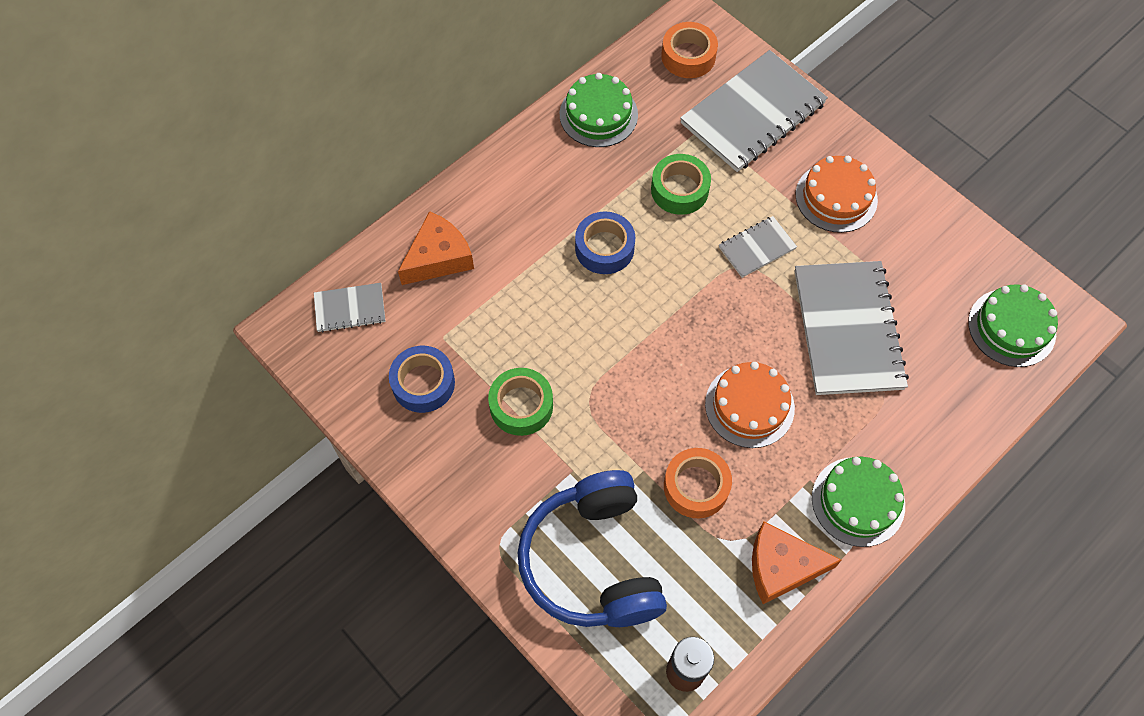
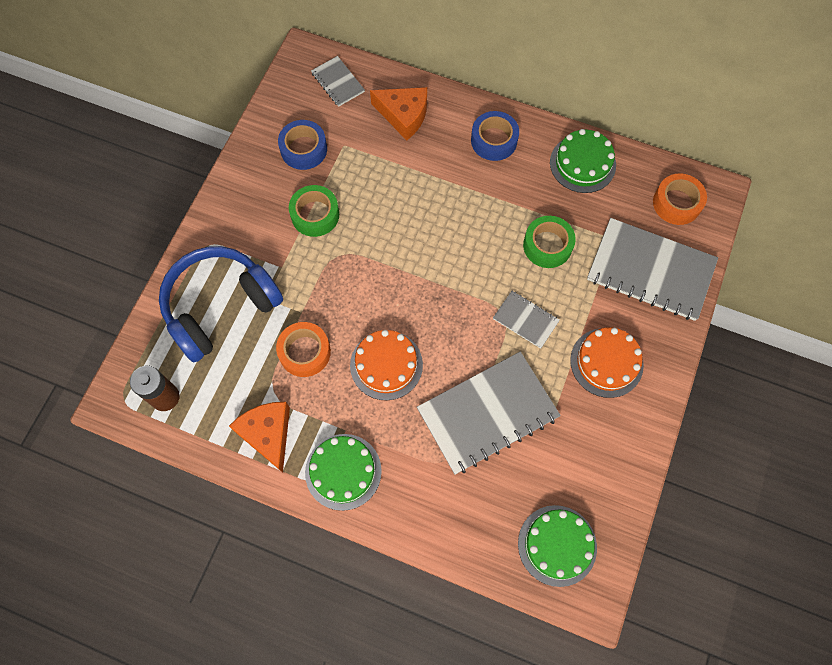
camera: 65 degrees right, 5 degrees up
(604, 248) = (468, 215): blue tape -> blue tape (494, 140)

